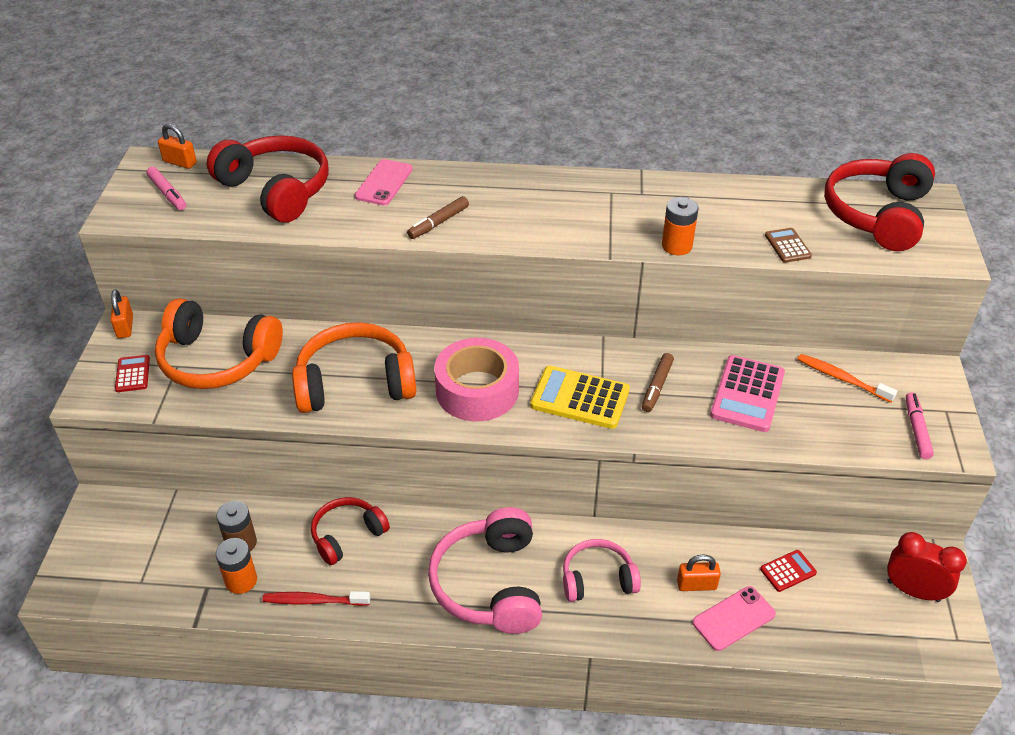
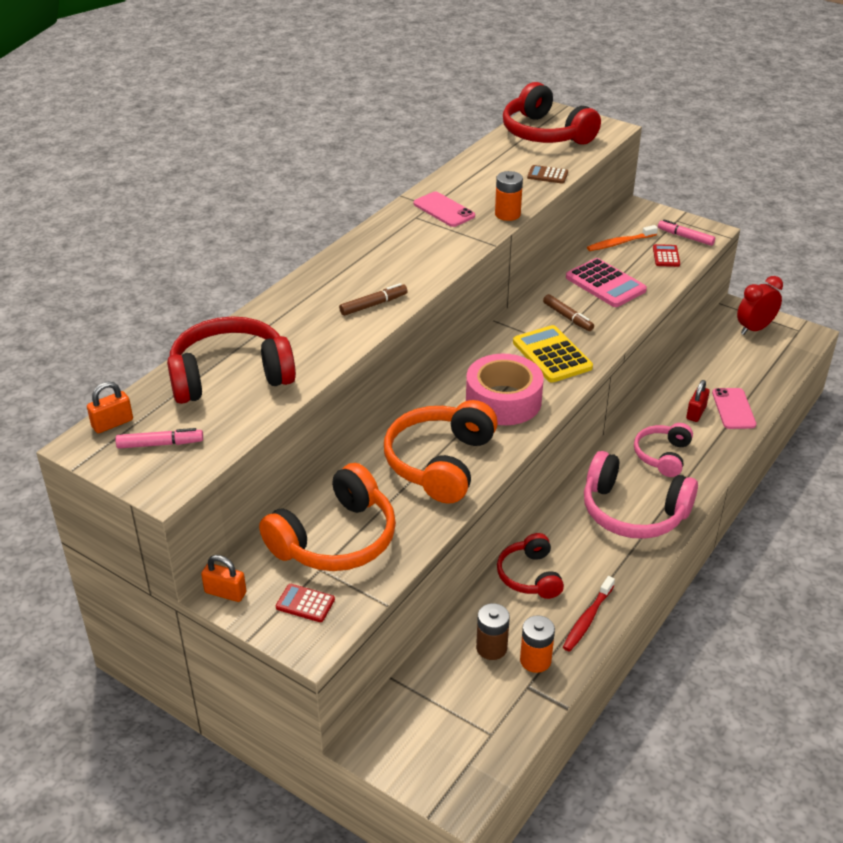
camera: 60 degrees left, 5 degrees down
(384, 183) = (286, 314): pink phone -> pink phone (444, 210)
(438, 223) = (373, 305): brown marker -> brown marker turned 105 degrees counterclockwise
(580, 398) = (552, 355): yellow calculator -> yellow calculator turned 105 degrees clockwise
(696, 585) = (696, 413): orange padlock -> red padlock
(788, 571) = (709, 369): red calculator -> red calculator (666, 256)

